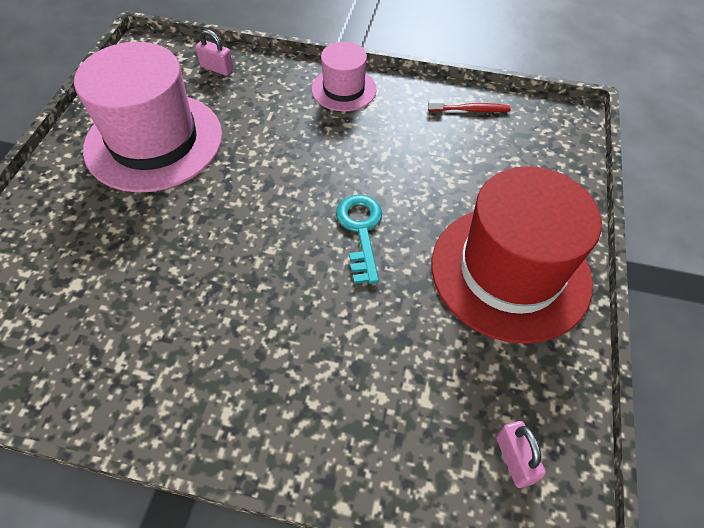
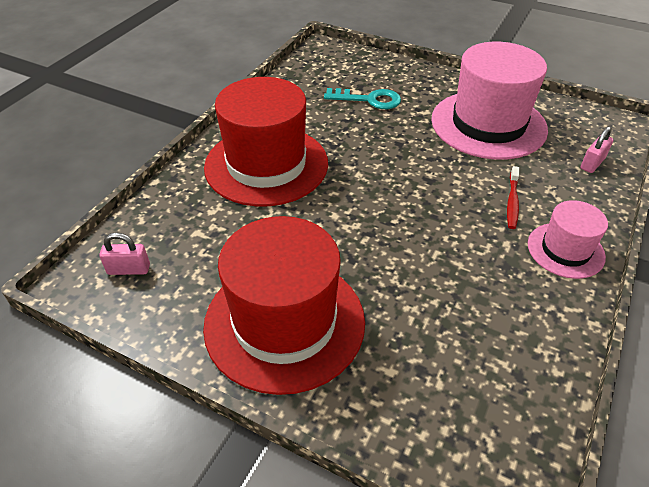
camera: 105 degrees right, 10 degrees down
(272, 358) = (266, 165): none -> red hat
(360, 231) = (363, 227): turquoise key -> turquoise key (369, 100)
(470, 110) = (531, 363): red toothbrush -> red toothbrush (512, 202)

